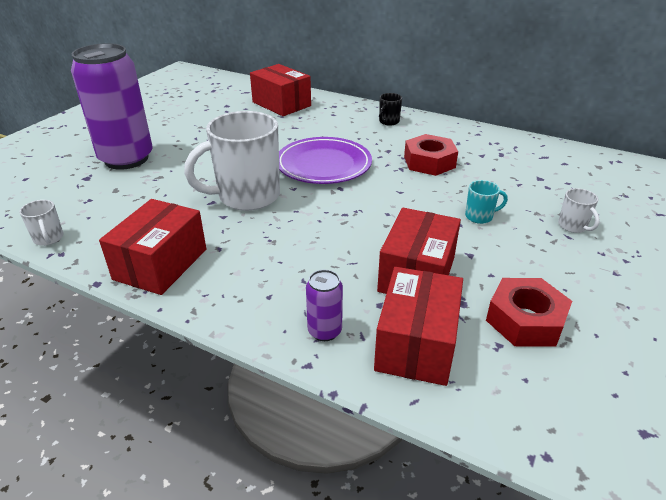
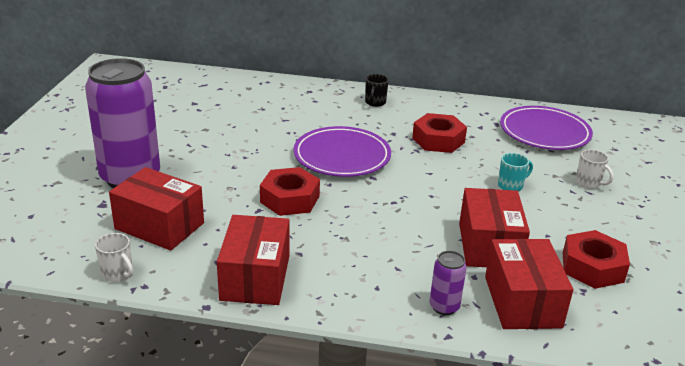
camera: 20 degrees left, 5 degrees down
(247, 196) = (290, 199): white mug -> red nut
(281, 104) = (253, 95): red box -> red box (159, 226)
(550, 168) = (544, 132): none -> purple plate

